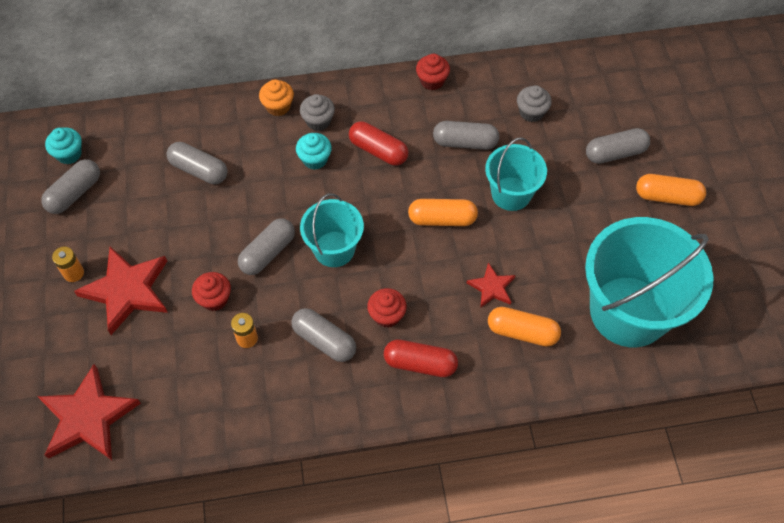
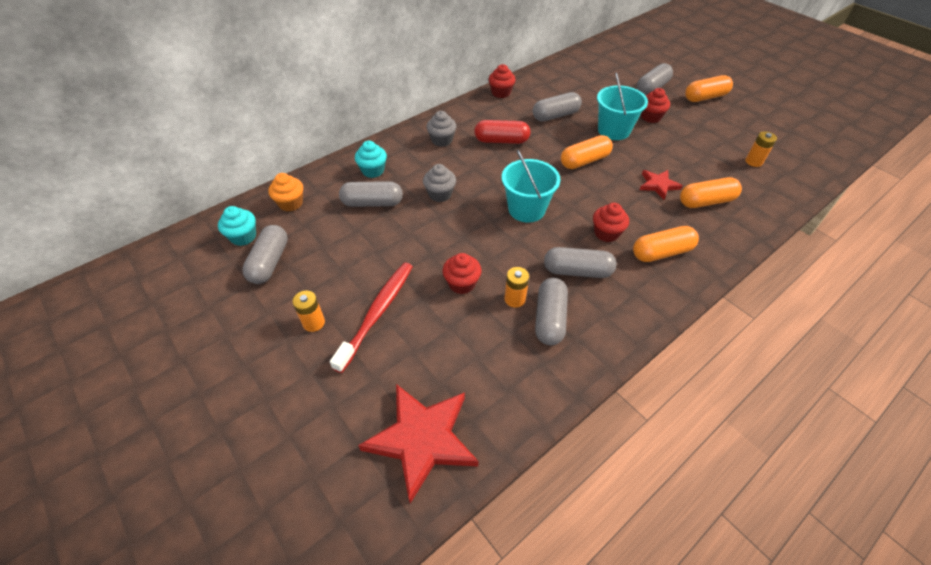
camera: 30 degrees left, 10 degrees down
(127, 291) = (377, 313): red star -> red toothbrush
(268, 253) = (477, 233): grey capsule -> grey capsule (549, 318)
(278, 106) = (403, 143): orange cupcake -> orange cupcake (291, 203)
(315, 159) = (460, 162): turquoise cupcake -> turquoise cupcake (373, 170)
(420, 363) = (661, 252): red capsule -> orange capsule
(531, 112) = (581, 86): grey cupcake -> grey cupcake (440, 194)
(571, 195) = (650, 117): none -> red cupcake
(628, 311) = (753, 161): turquoise bucket -> orange battery

